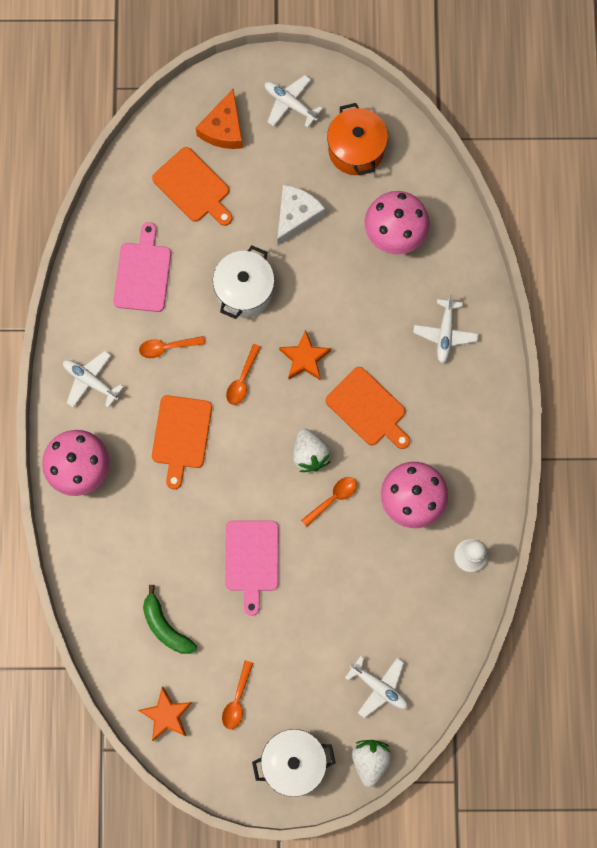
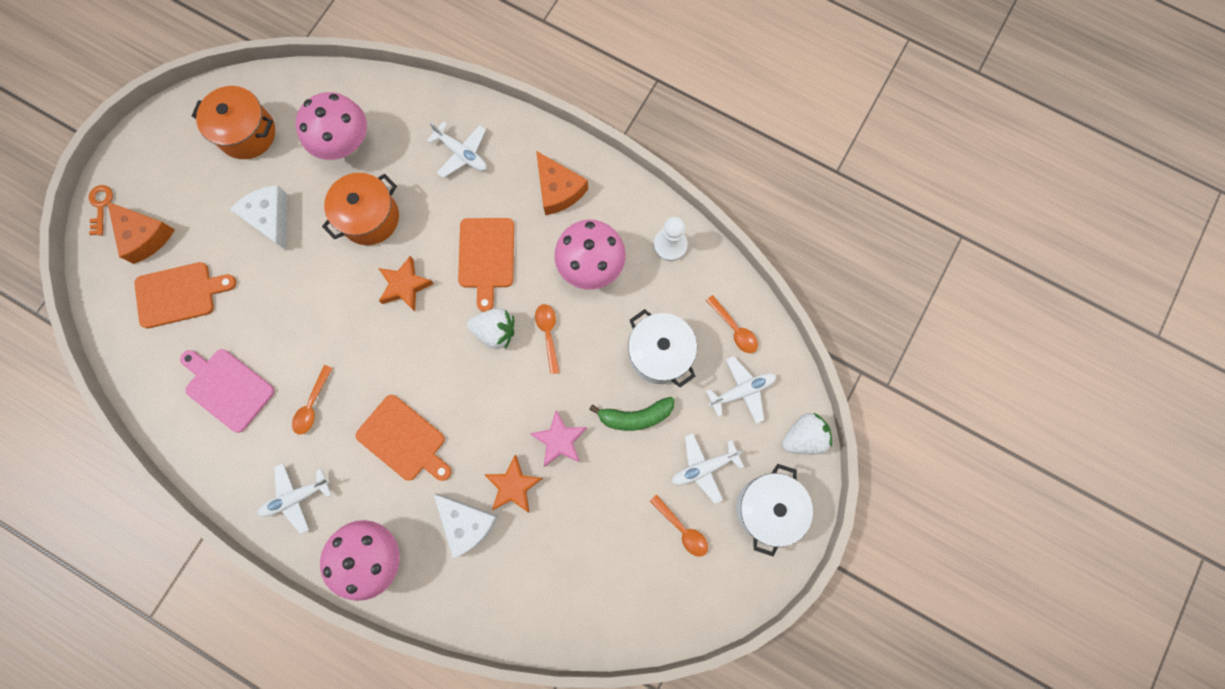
camera: 60 degrees left, 0 degrees up
(145, 525) = (467, 523): none -> white cheese
(165, 626) = (574, 559): green banana -> green banana (635, 416)
(166, 715) = (659, 606): orange star -> orange star (514, 486)
(227, 79) = (101, 206): none -> orange key
(242, 379) = (388, 353): orange spoon -> orange spoon (734, 329)
(244, 290) = (307, 303): white pot -> white pot (660, 354)
(251, 559) = (559, 440): pink cutting board -> pink star
(290, 104) = (164, 165): white plane -> white plane (703, 468)
(344, 294) = (370, 218): none -> orange pot
(368, 409) = (486, 257): orange cutting board -> orange cutting board turned 105 degrees clockwise
(370, 760) = (803, 437): white strawberry -> white strawberry turned 120 degrees clockwise
(462, 433) = (558, 189): none -> orange cheese

